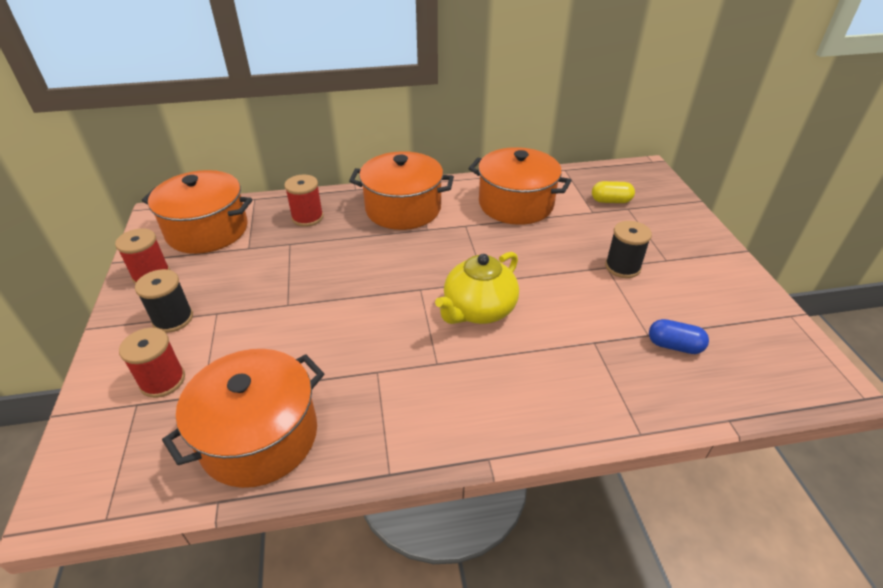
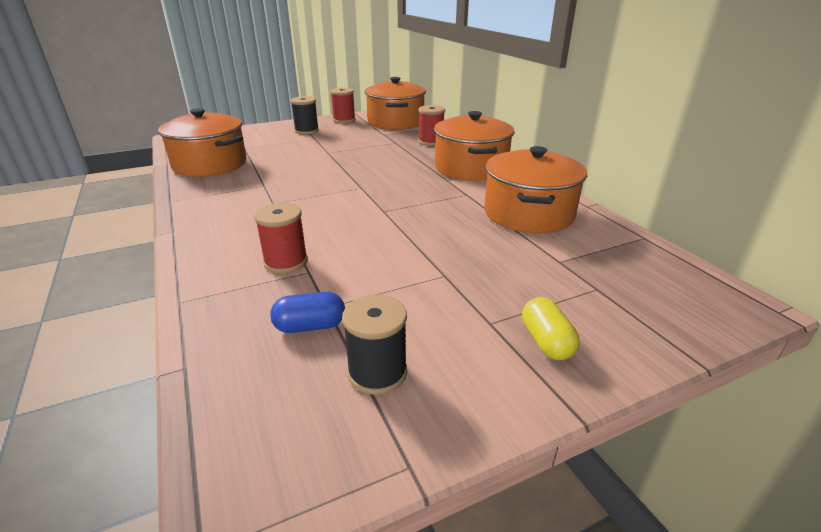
camera: 75 degrees right, 10 degrees down
(163, 381) = (256, 138): red spool -> red spool (286, 262)
(478, 310) = (341, 212): yellow teapot -> none
(611, 201) = (601, 274): yellow capsule -> yellow capsule (546, 342)
(622, 267) = (451, 286): black spool -> black spool (377, 372)
(674, 346) = (310, 326): blue capsule -> blue capsule turned 75 degrees clockwise

